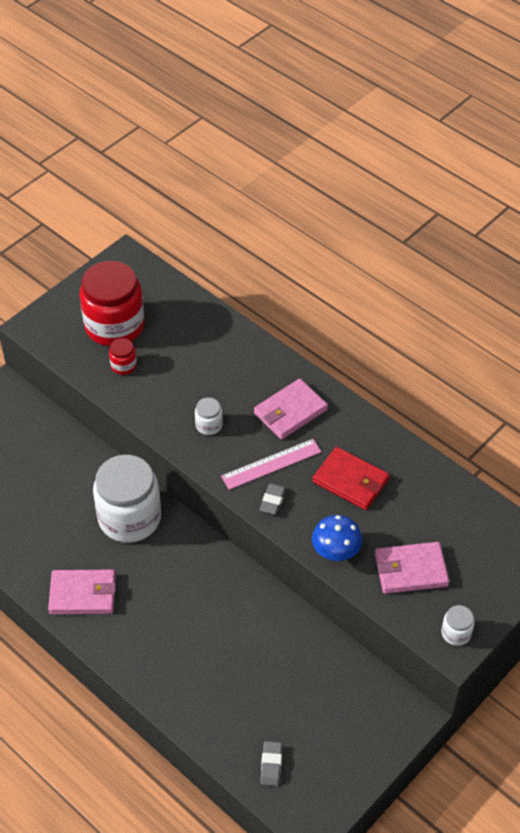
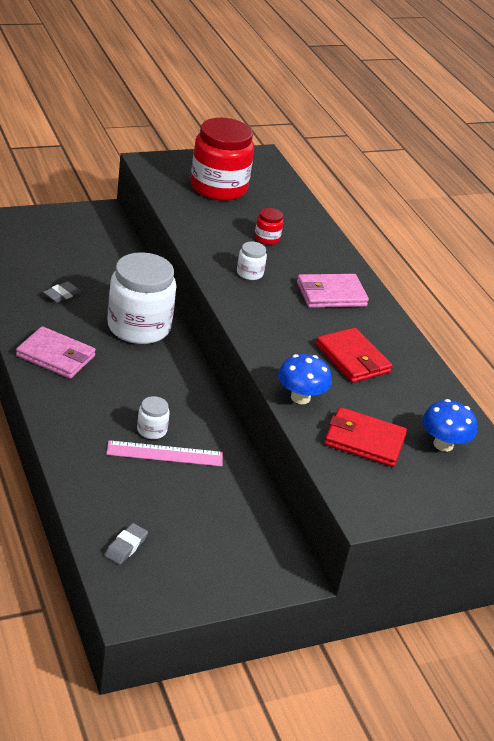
camera: 20 degrees right, 15 degrees down
(123, 365) = (206, 211): red jar -> red jar (267, 238)
(271, 464) = (286, 318): pink ruler -> pink ruler (165, 454)
(273, 501) = (268, 341): grey eraser -> grey eraser (62, 295)
(410, 570) = (364, 440): pink wallet -> red wallet
(456, 633) = (376, 503): white jar -> white jar (152, 430)
(471, 537) = (443, 444): none -> blue mushroom

